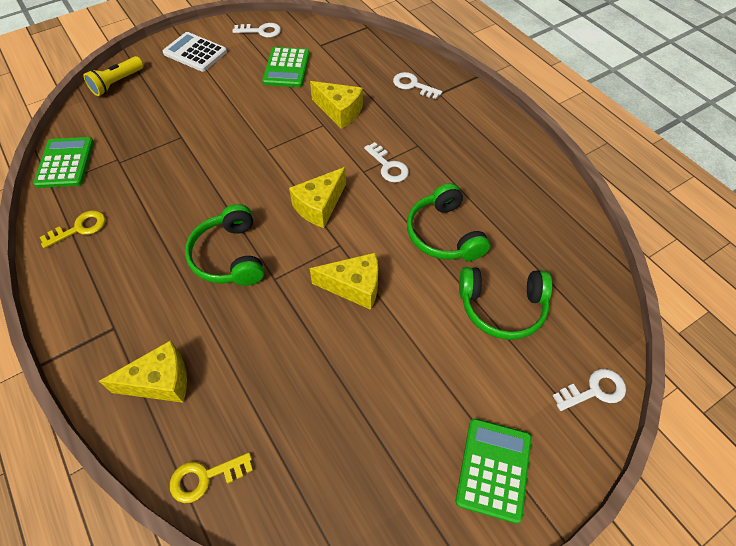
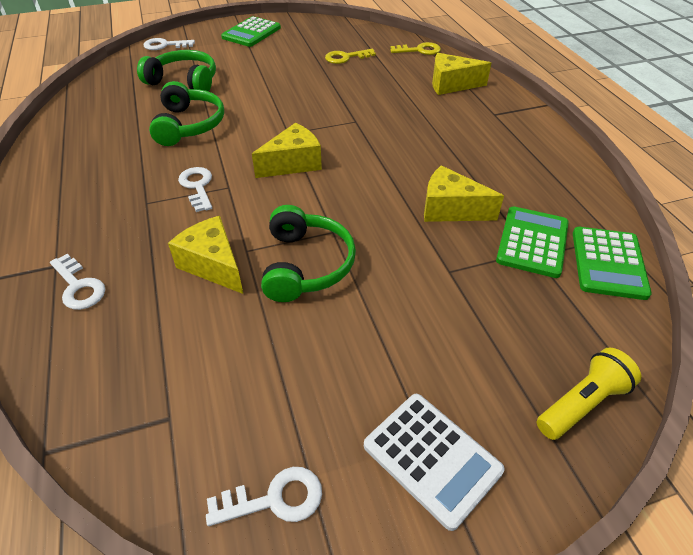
camera: 165 degrees left, 10 degrees down
(80, 228) = (554, 186): yellow key -> yellow key (346, 57)
(229, 256) = (394, 141): green headphones -> green headphones (306, 265)
(261, 31) = (275, 499): white key -> white key turned 150 degrees clockwise
(286, 68) = (258, 369): green calculator -> green calculator (532, 242)
(354, 287) = (289, 107): yellow cheese -> yellow cheese (450, 209)

